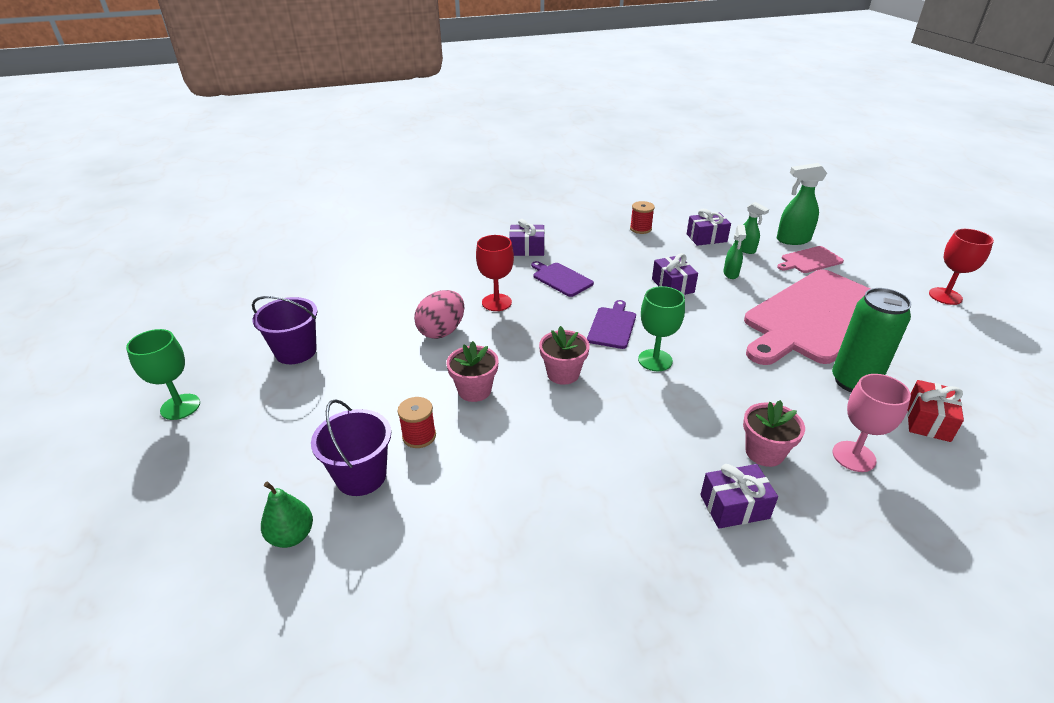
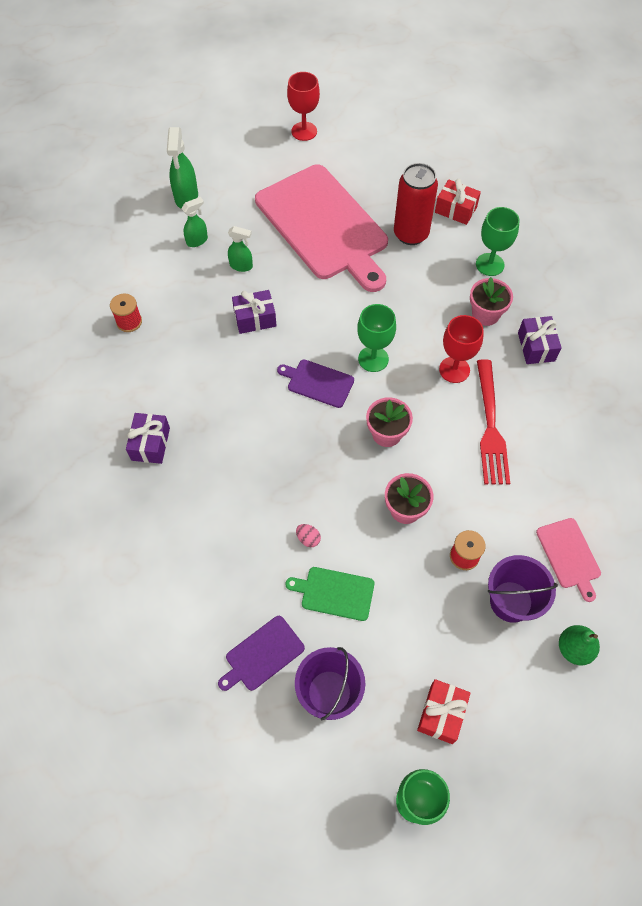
camera: 85 degrees left, 25 degrees up
(253, 422) = (441, 714): none -> red gift
(387, 349) = (334, 593): none -> green cutting board
(442, 331) = (308, 539): pink egg -> pink egg, size x0.44
(496, 302) = (261, 483): red goblet -> red goblet (454, 370)
(561, 279) = (224, 416): purple cutting board -> purple cutting board (262, 655)
(591, 458) = (490, 426): none -> red fork
(706, 238) = (165, 266): purple gift -> none
(810, 260) = (229, 198): pink cutting board -> pink cutting board (569, 555)
(853, 456) = (490, 264): pink goblet -> green goblet
(854, 382) = (411, 234): green can -> red can

